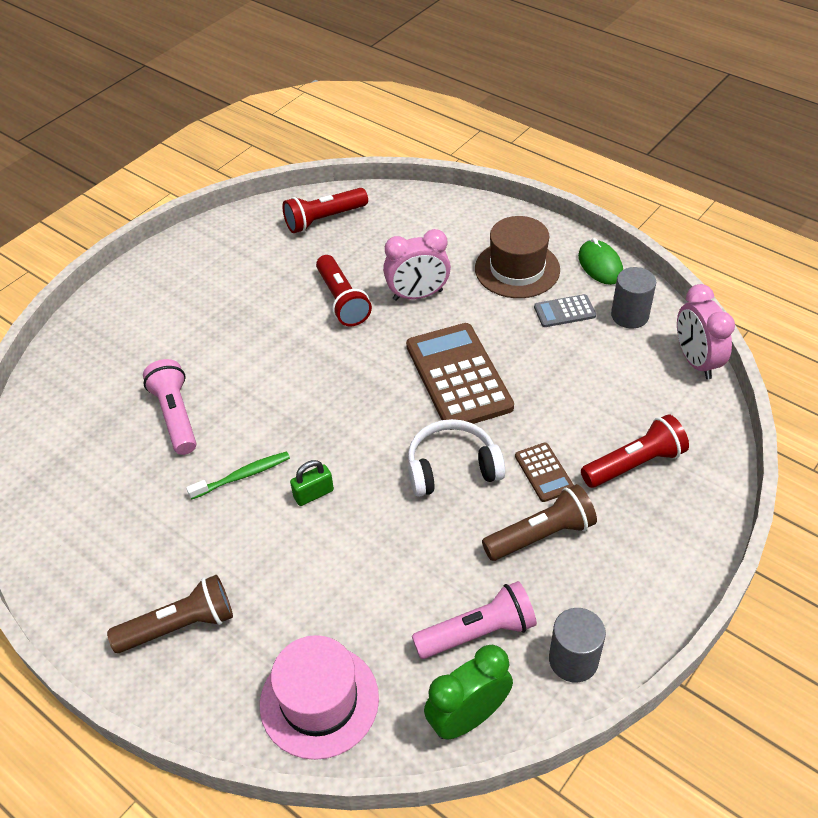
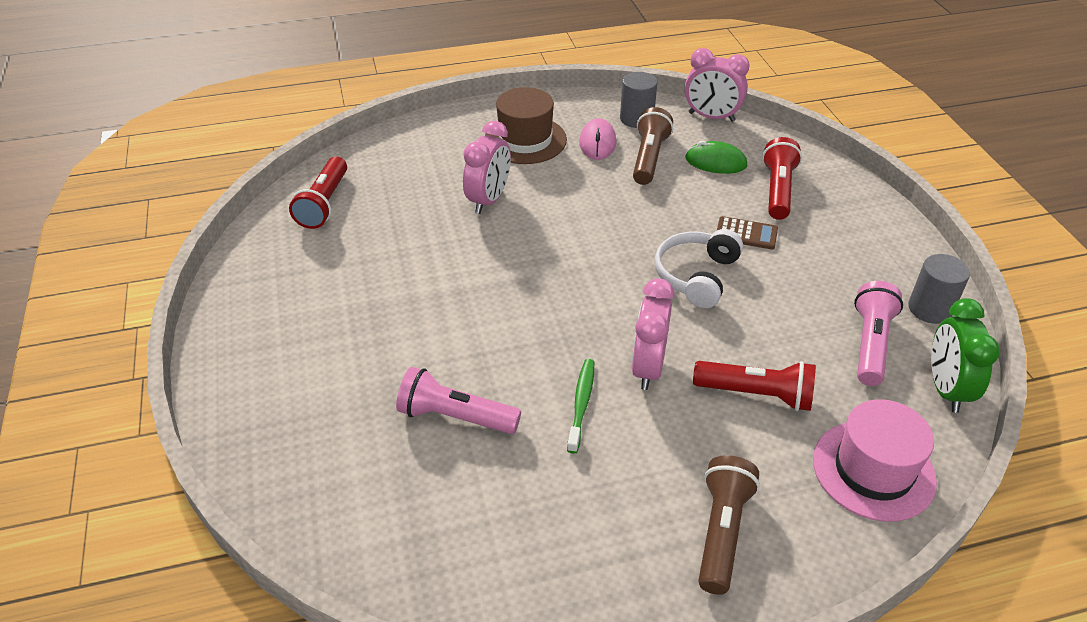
camera: 55 degrees left, 5 degrees down
(313, 494) = (648, 368): green padlock -> pink clock
(342, 301) = (440, 243): red flashlight -> red flashlight (756, 394)
(458, 376) = (604, 225): brown calculator -> none
(541, 535) = (804, 266): brown flashlight -> brown flashlight (649, 158)
(564, 311) = (597, 143): grey calculator -> pink mouse
(600, 265) = (571, 104): green mouse -> green mouse (715, 162)

